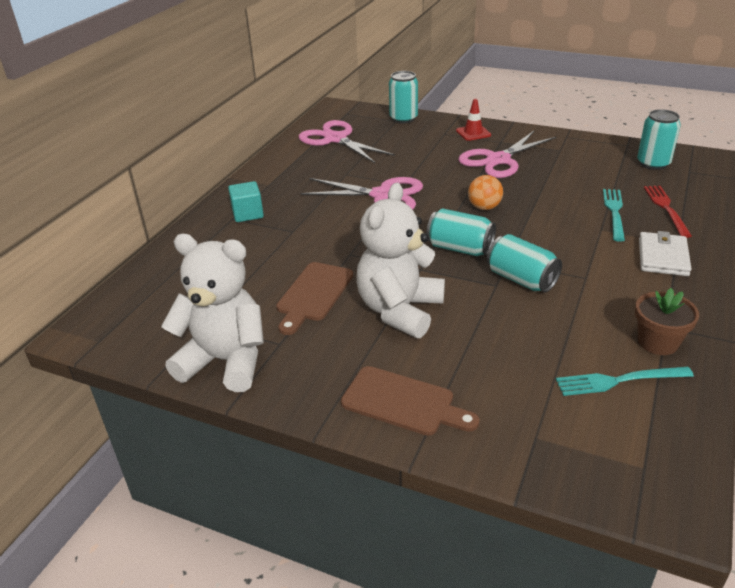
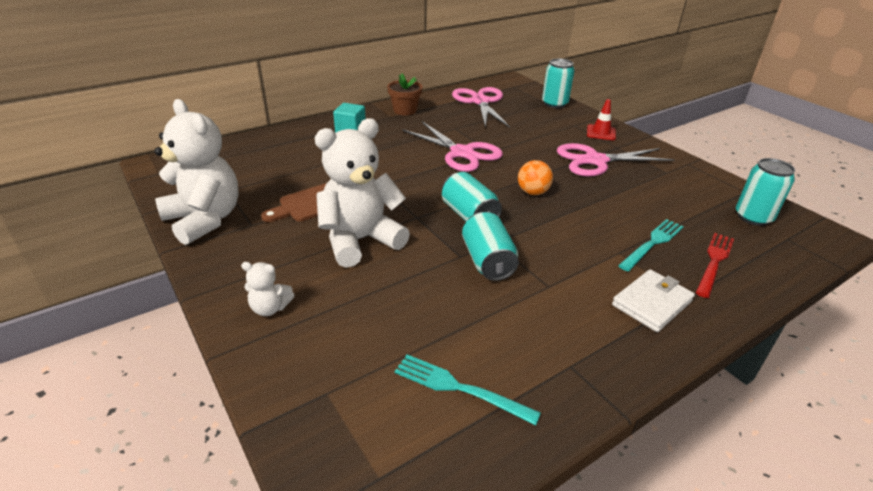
camera: 30 degrees right, 0 degrees up
(403, 402) = (270, 308): brown cutting board -> white teddy bear
(658, 342) = (543, 375): brown flower pot -> brown flower pot (405, 110)

